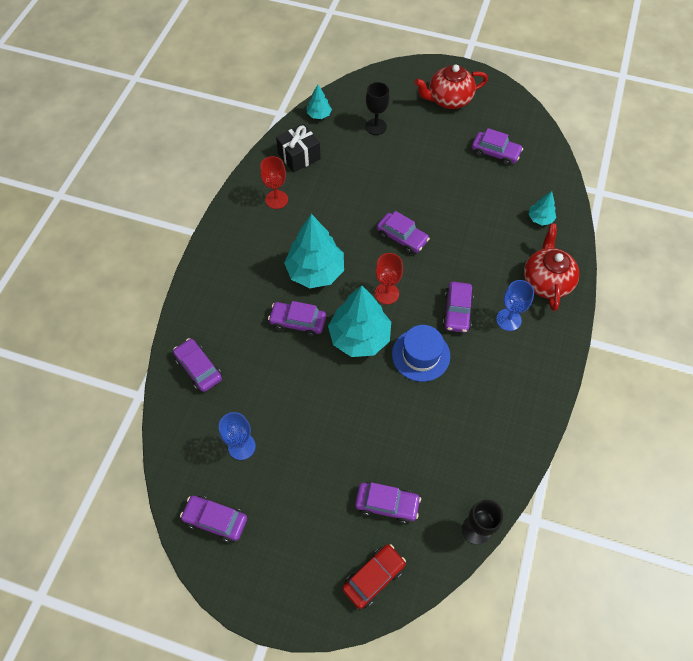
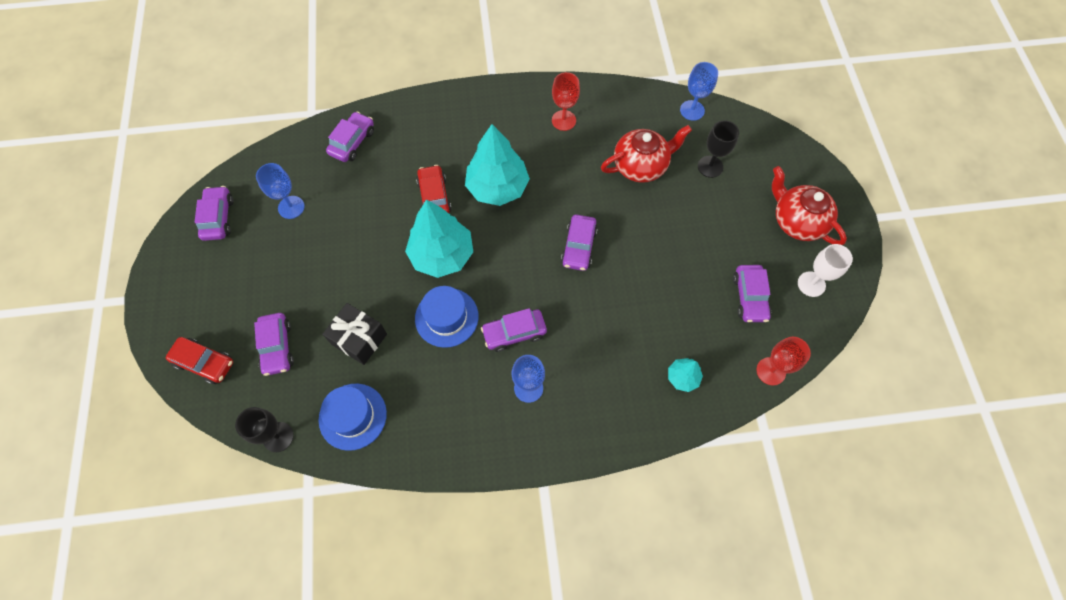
camera: 65 degrees right, 5 degrees up
(298, 322) = (434, 196): purple car -> red car
(299, 156) = (627, 116): black gift -> black gift (359, 339)
(319, 115) = (692, 110): turquoise tree -> blue goblet
(386, 293) = (503, 259): red goblet -> red goblet (771, 371)
(481, 460) = (352, 416): none -> blue hat
(501, 115) = (811, 284): none -> white goblet
(546, 281) = (599, 411): red teapot -> red teapot (641, 166)

